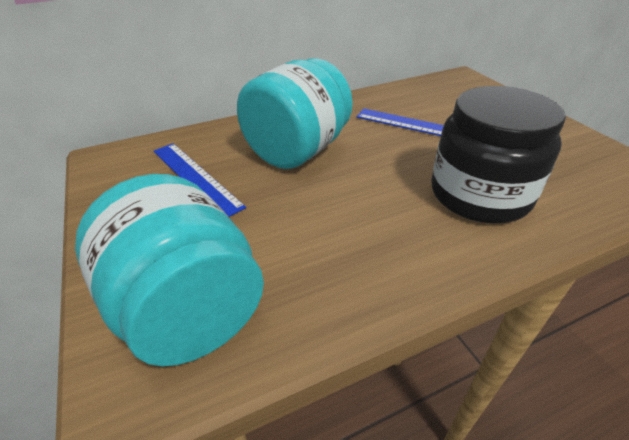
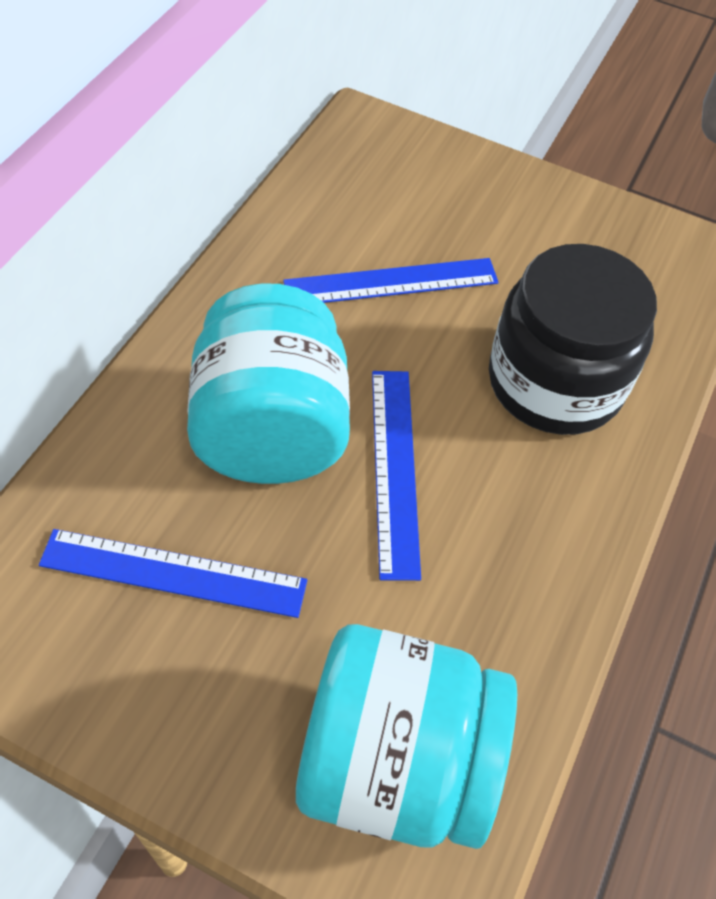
camera: 45 degrees left, 15 degrees up
(341, 189) = (395, 469): none -> blue ruler

